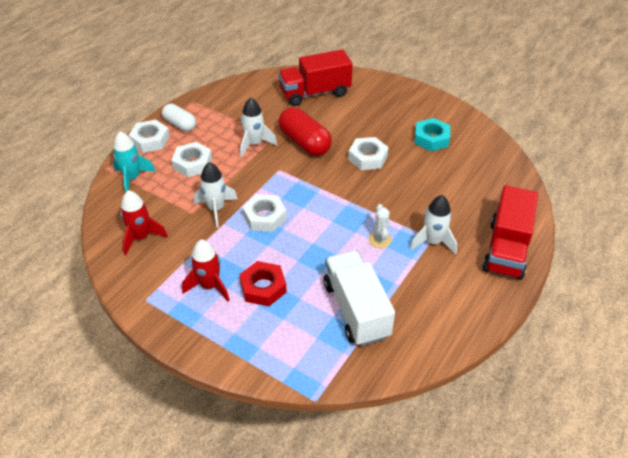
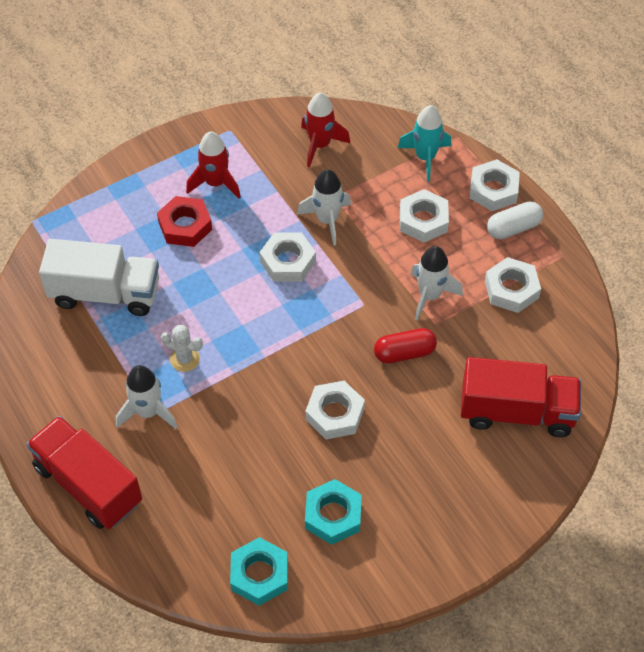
camera: 115 degrees right, 10 degrees up
(230, 114) = (511, 289): none -> white nut
(304, 142) = (404, 353): red capsule -> red capsule, size x0.64
(315, 93) = (516, 412): red truck -> red truck turned 90 degrees clockwise
(489, 154) = (259, 575): none -> turquoise nut

